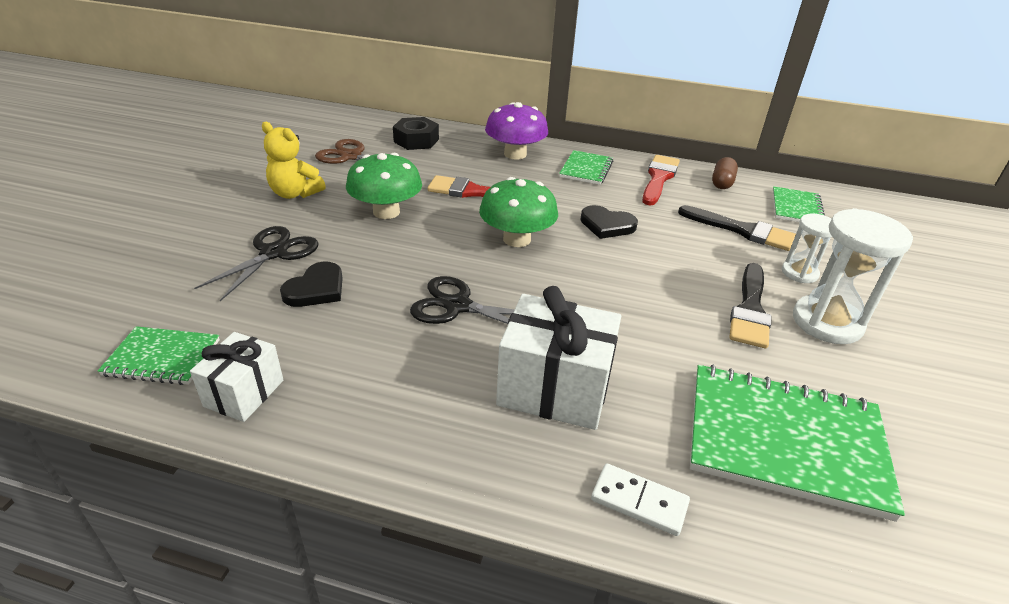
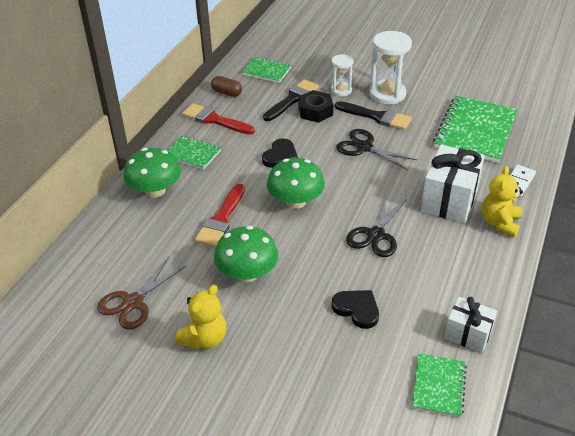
camera: 80 degrees left, 5 degrees up
(274, 253) = (306, 341): black scissors -> black scissors (364, 147)
(416, 140) = (108, 254): black nut -> black nut (315, 111)
(505, 456) = (499, 223): none -> yellow teddy bear
(515, 154) = (155, 190): purple mushroom -> green mushroom

